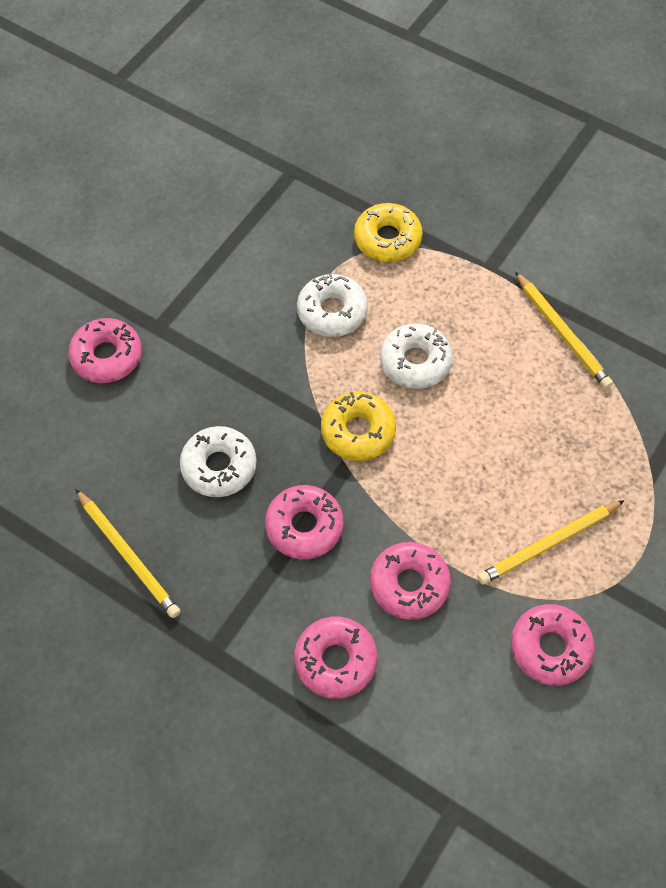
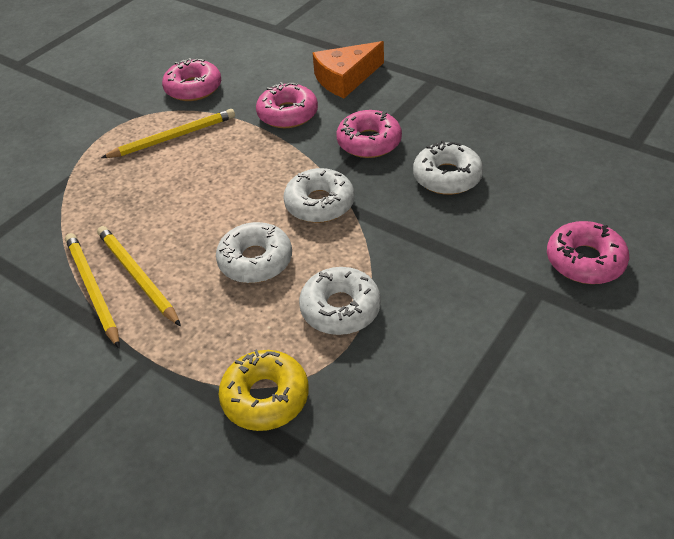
camera: 175 degrees left, 15 degrees down
(128, 555) = (511, 123): yellow pencil -> yellow pencil (137, 276)
(335, 660) = (345, 78): pink donut -> orange cheese
(358, 431) = (319, 203): yellow donut -> white donut

